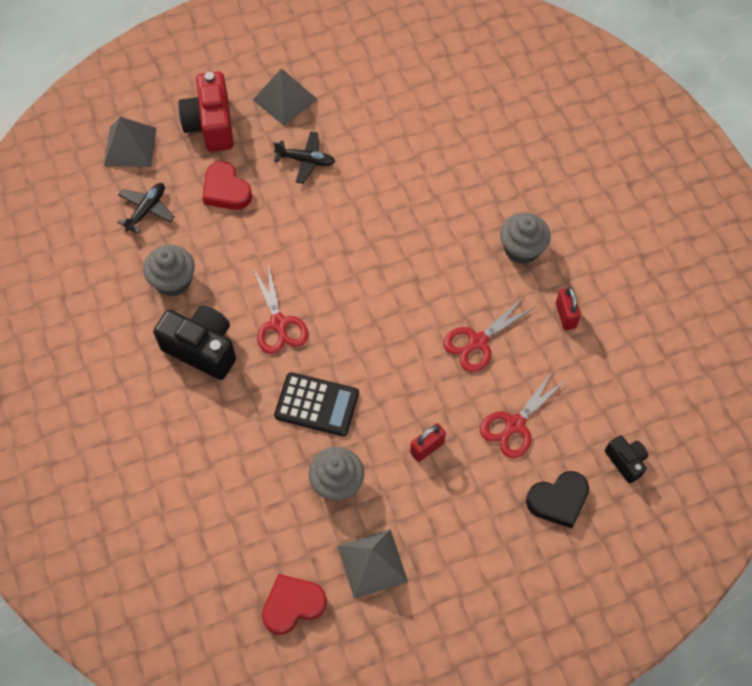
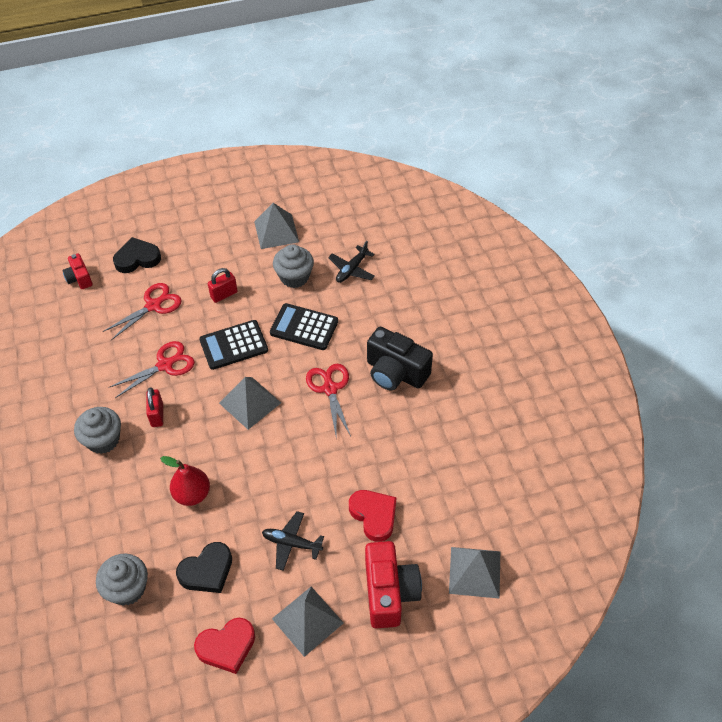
camera: 175 degrees left, 10 degrees down
(147, 210) = (451, 500): black plane -> black plane (352, 269)
(173, 281) = (422, 430): grey cupcake -> grey cupcake (127, 588)
(293, 605) = (332, 213): red heart -> red heart (227, 647)
(369, 301) = (250, 402): none -> grey pyramid
(383, 132) = (207, 571): none -> black heart
(401, 373) = (234, 345): none -> black calculator
(412, 199) = (192, 494): none -> red pear
(565, 315) = (85, 381): red padlock -> red padlock (157, 415)
(625, 461) = (79, 278): black camera -> red camera

